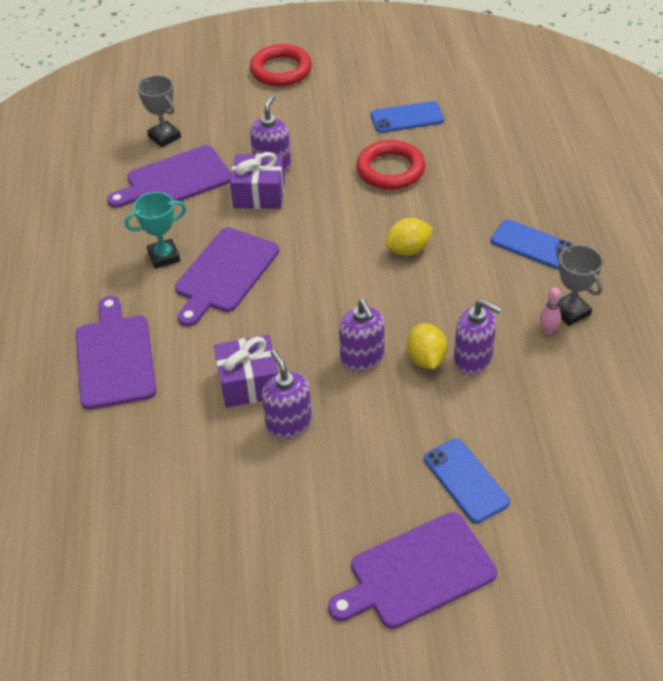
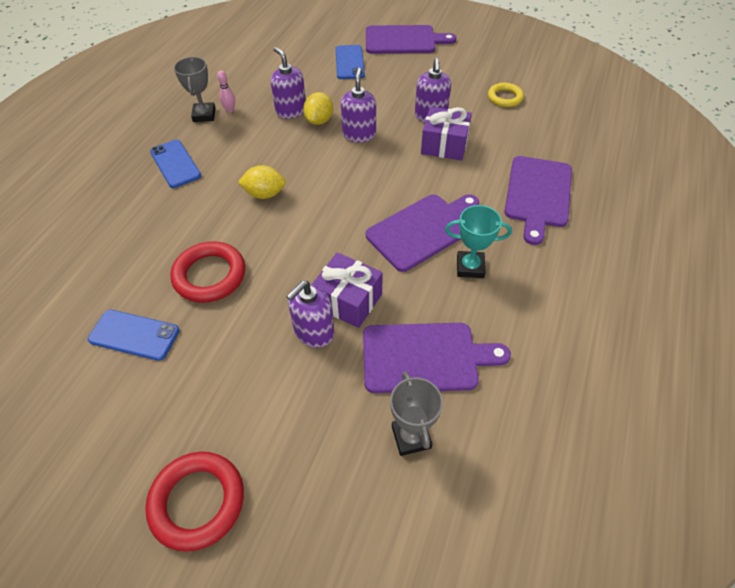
camera: 155 degrees left, 5 degrees up
(198, 501) = (505, 97): none -> yellow ring

